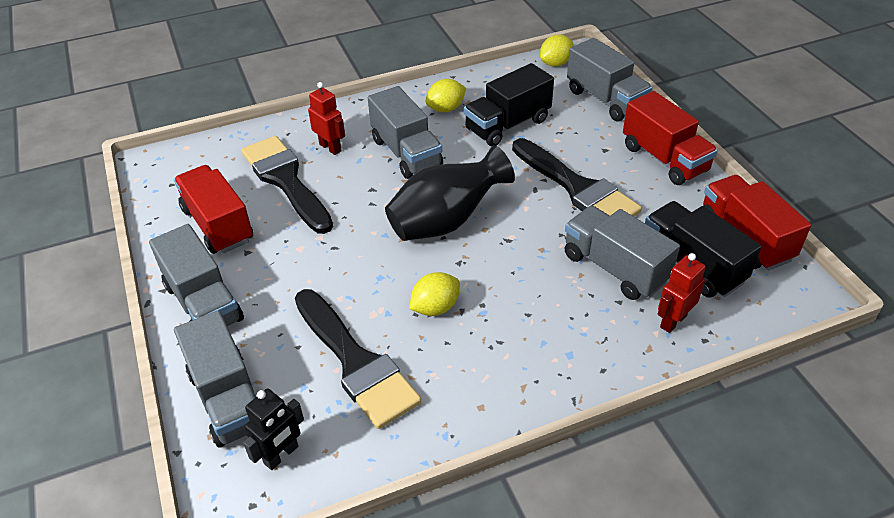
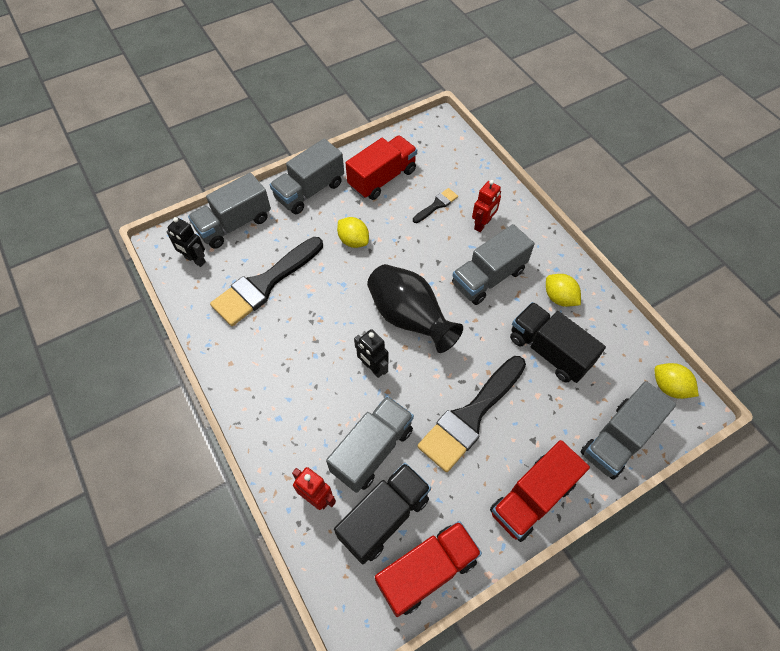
camera: 80 degrees right, 15 degrees up
(285, 180) = (437, 205): black brush -> black brush, size x0.46
(435, 307) = (317, 323): yellow lemon -> yellow lemon (353, 241)
(509, 259) = (373, 368): none -> black robot

